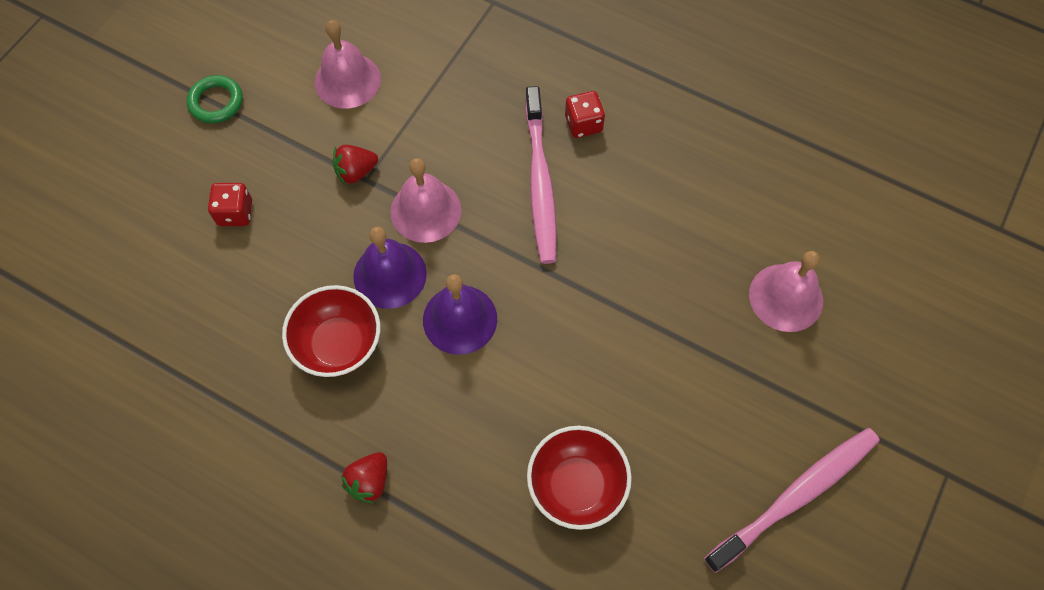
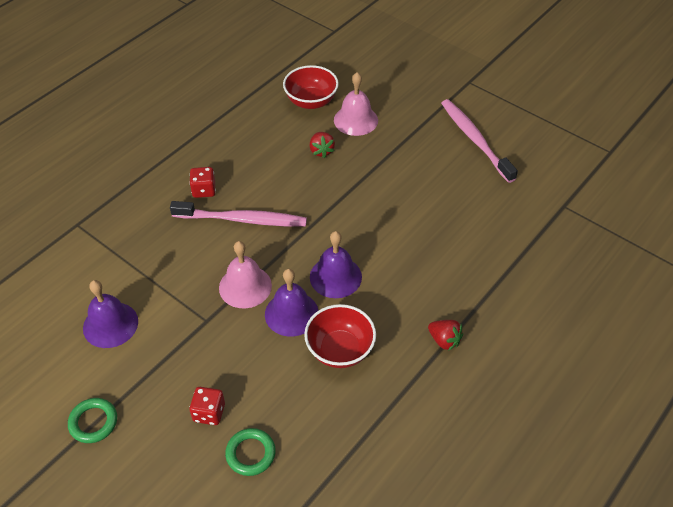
camera: 80 degrees left, 15 degrees down
(184, 269) = (250, 453): none -> green ring
(347, 80) = (110, 324): pink bell -> purple bell
(356, 172) = (198, 326): red strawberry -> red strawberry (321, 151)
(576, 485) = (459, 232): red bowl -> red bowl (311, 101)

